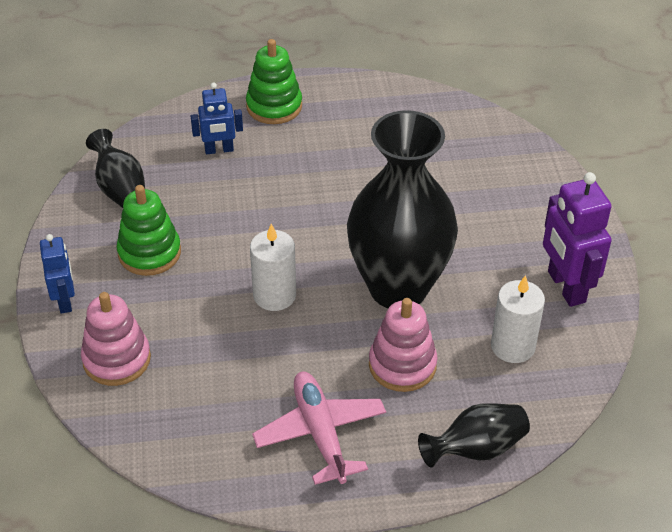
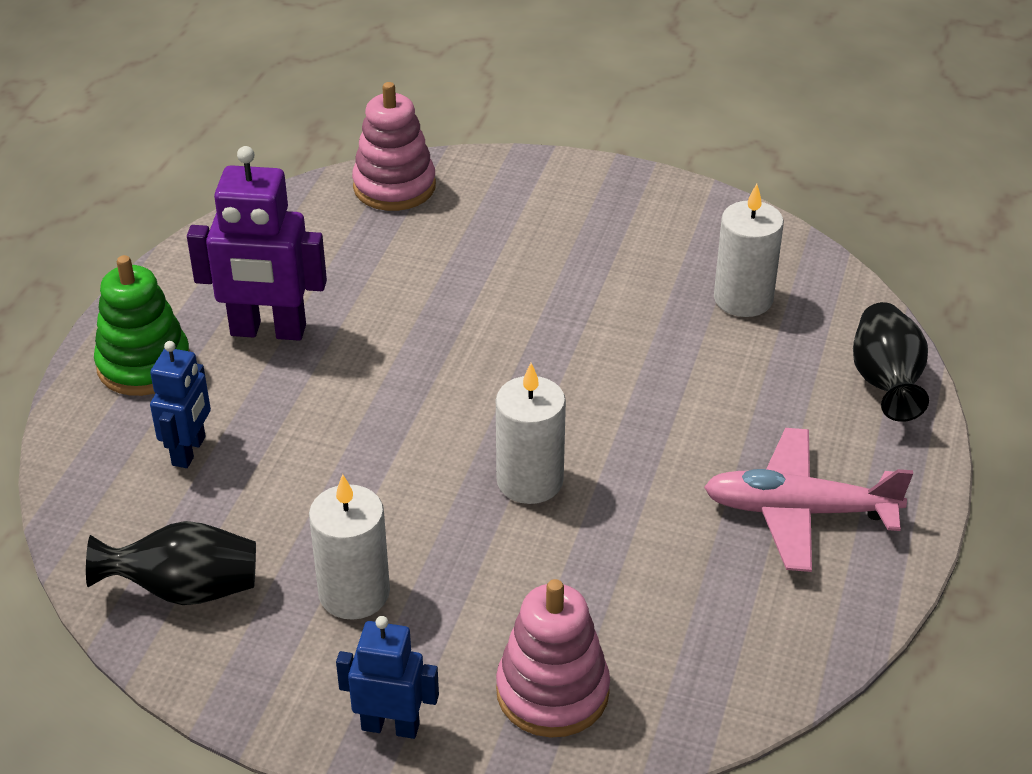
camera: 65 degrees left, 5 degrees down
(149, 253) = (354, 593): green stacking toy -> white candle
(398, 288) = (590, 360): black vase -> none
(402, 365) = (723, 400): pink stacking toy -> pink stacking toy (394, 187)
(565, 287) = (674, 226): purple robot -> purple robot (268, 331)

